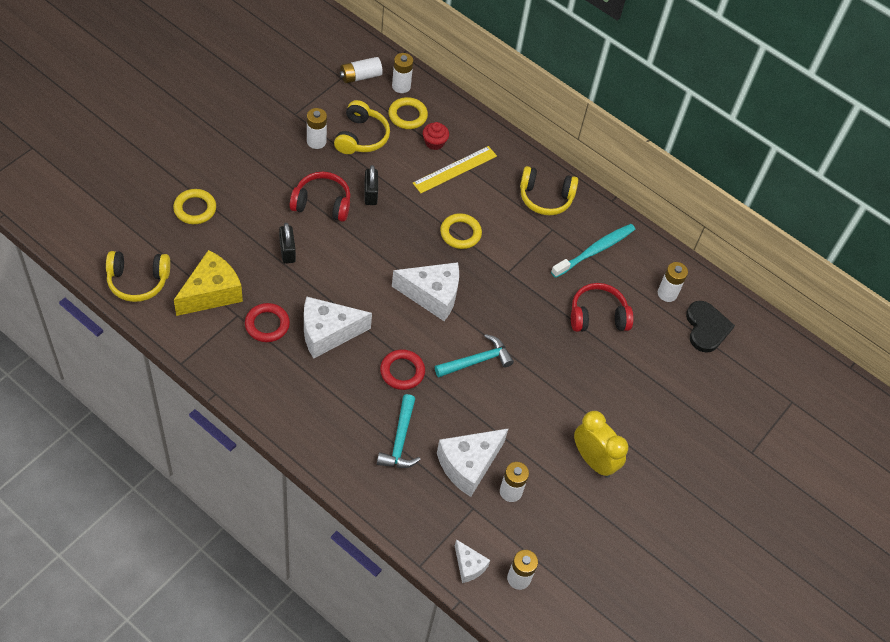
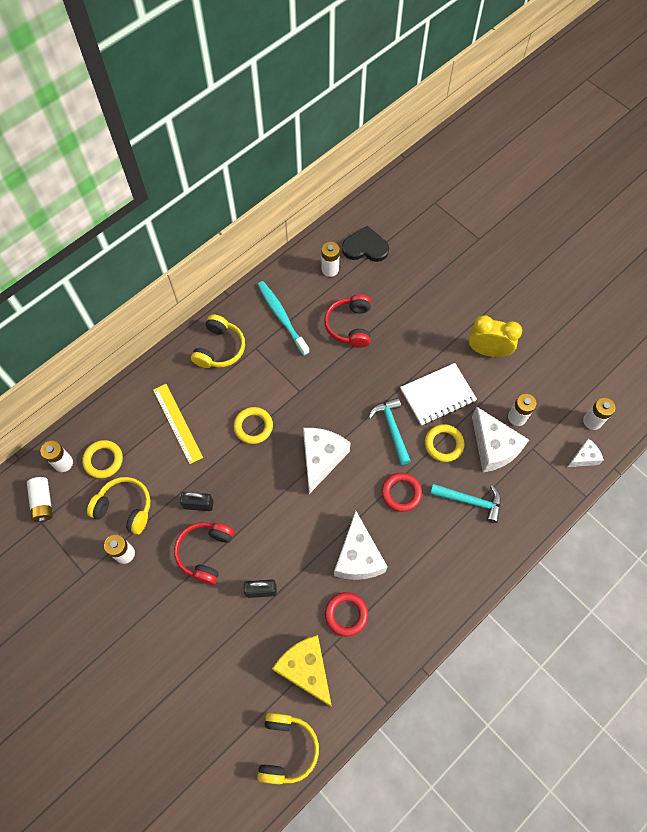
camera: 75 degrees left, 10 degrees up
(195, 209) = (198, 686): yellow ring -> yellow ring (443, 444)
(434, 142) = (141, 438): red cupcake -> none
(525, 406) = (437, 395): none -> white notebook
(593, 460) = (488, 351): yellow clock -> yellow clock turned 45 degrees clockwise

